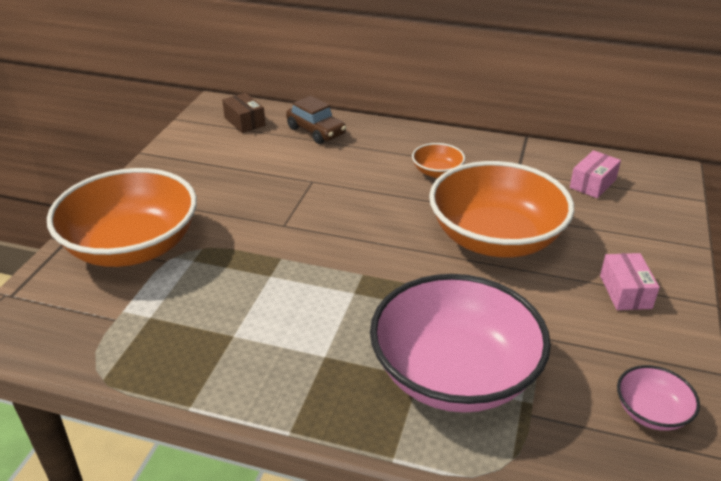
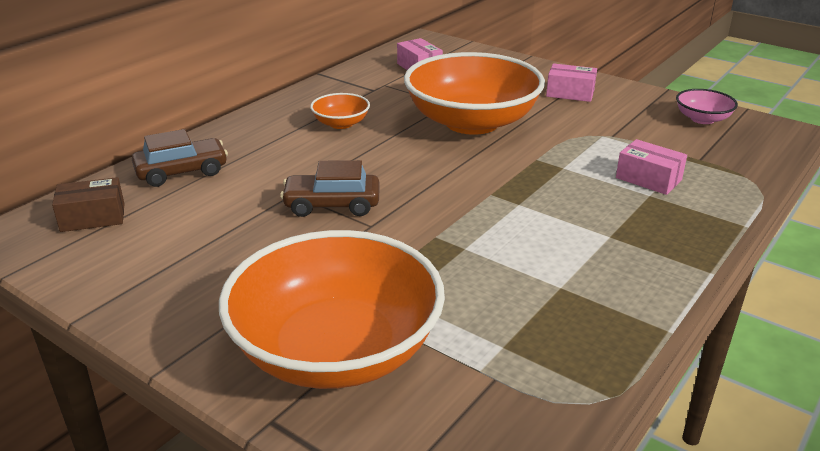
camera: 70 degrees left, 5 degrees down
(304, 201) = (332, 205): none -> brown car
(454, 374) = (648, 179): pink bowl -> pink box

